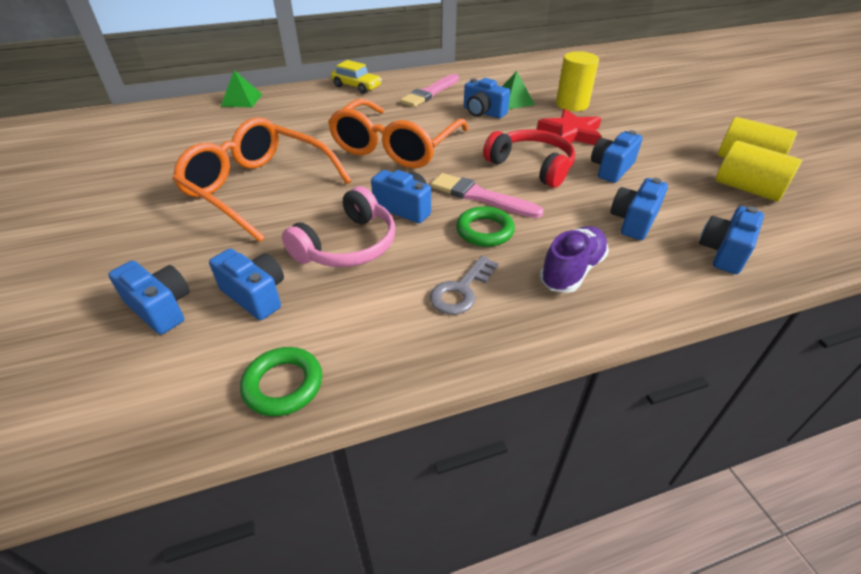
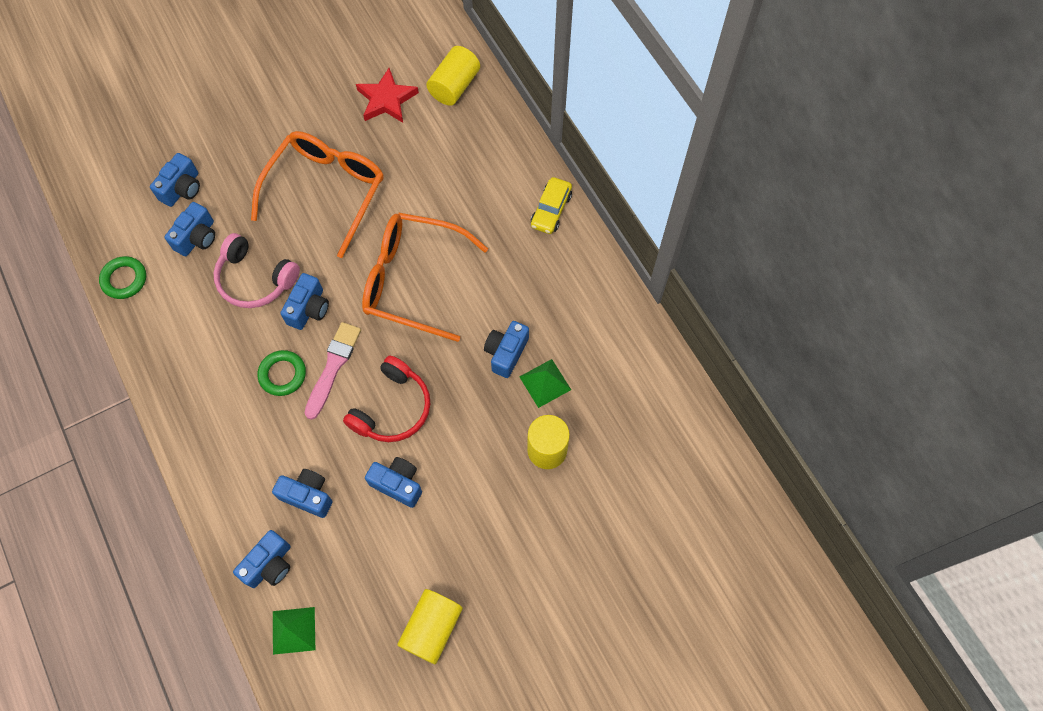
camera: 80 degrees right, 25 degrees up
(242, 100) = (493, 112): green pyramid -> green pyramid (293, 630)
(430, 93) = (549, 290): pink brush -> none
(461, 290) = (210, 365): grey key -> none
(570, 133) = (469, 447): red star -> red star (386, 99)
(571, 271) = (237, 441): purple shoe -> none
(724, 252) = (269, 565): blue camera -> blue camera turned 105 degrees clockwise
(747, 189) = (375, 613): yellow cylinder -> yellow cylinder (454, 86)

